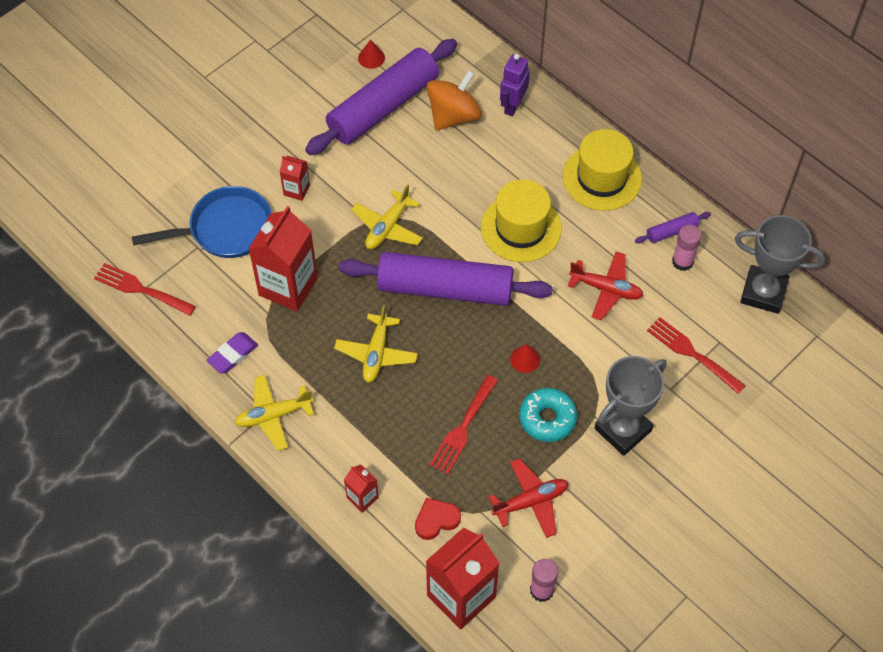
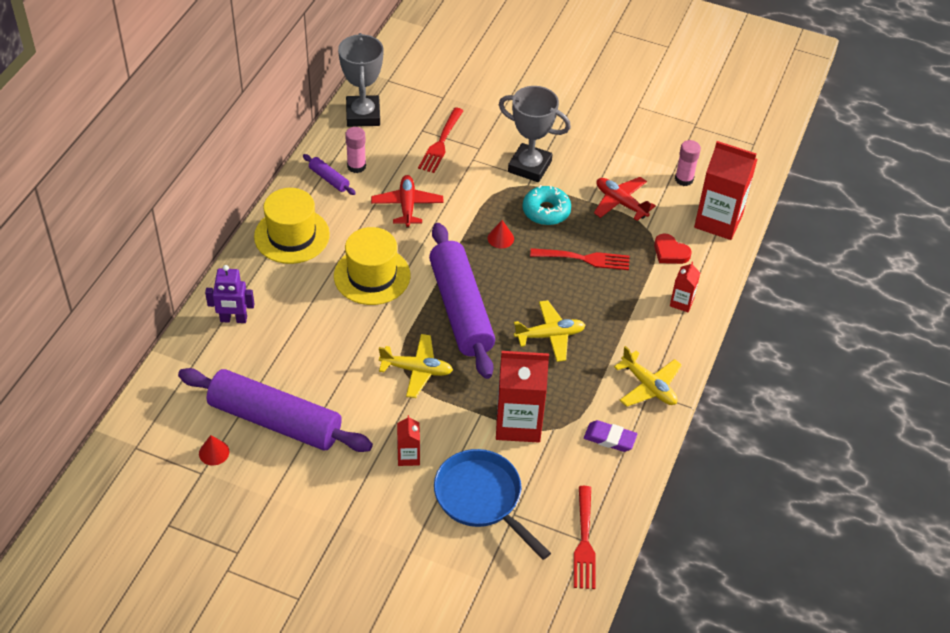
camera: 115 degrees left, 10 degrees down
(453, 116) = (264, 360): orange spinning top -> none

